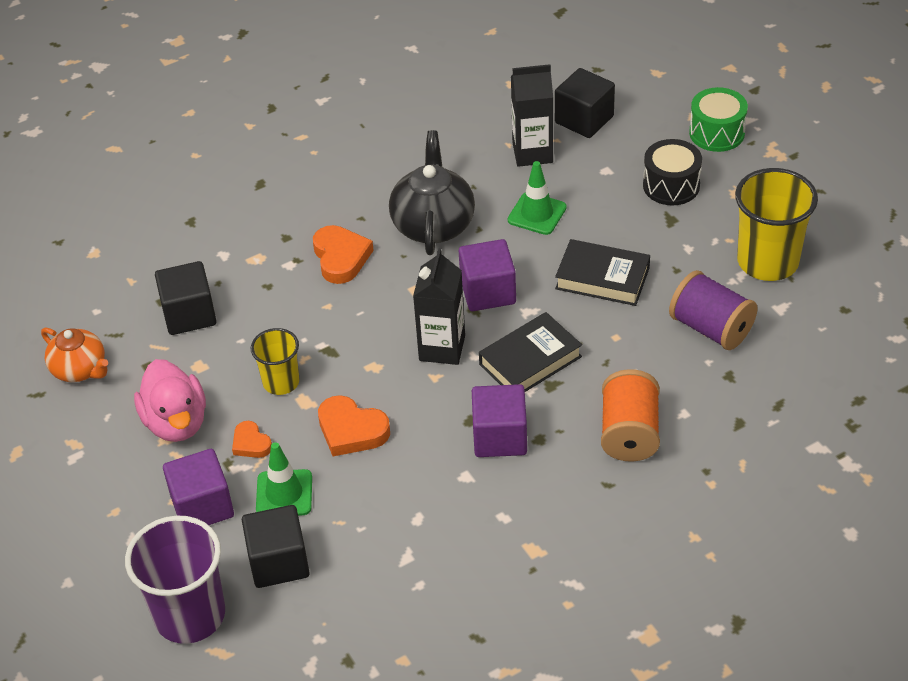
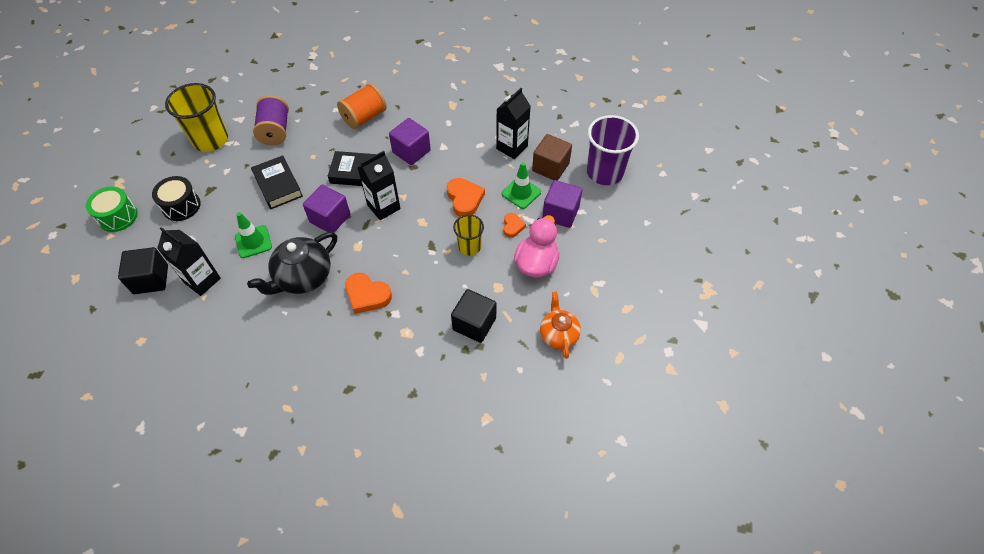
camera: 140 degrees left, 10 degrees up
(278, 562) = (550, 167): black cube -> brown cube
(341, 258) = (367, 295): orange heart -> orange heart turned 90 degrees counterclockwise
(367, 550) = (512, 147): none -> black carton

